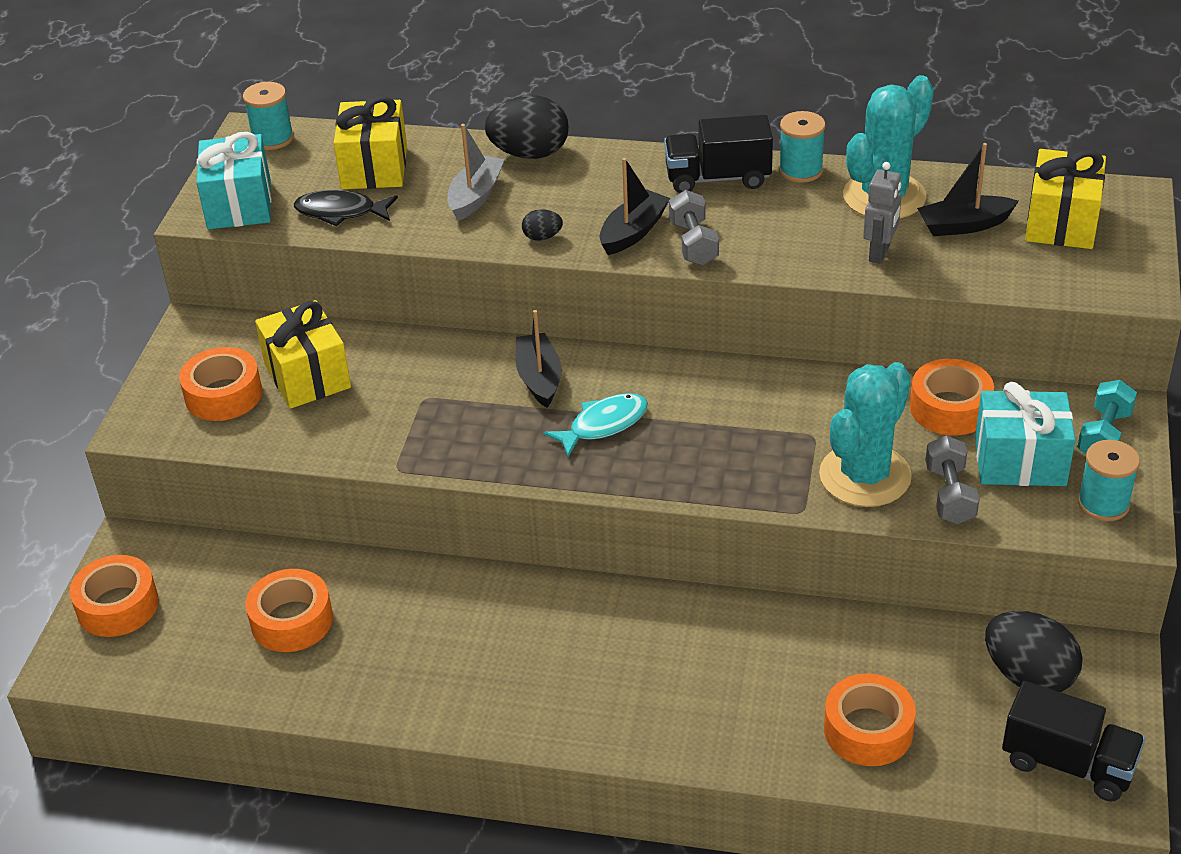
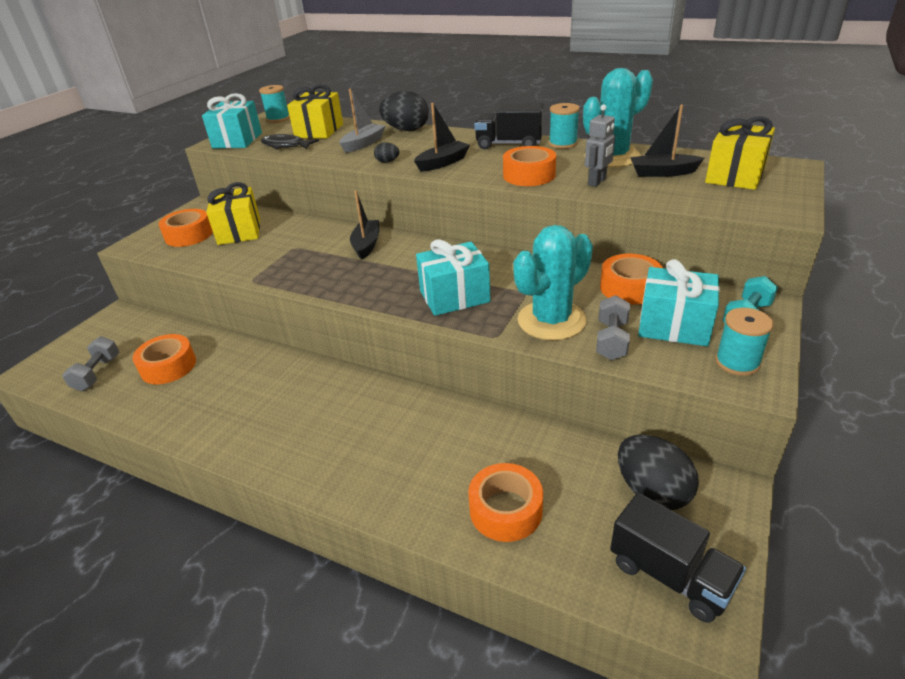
camera: 15 degrees right, 5 degrees down
(117, 606) = (84, 344): orange tape -> orange tape (529, 175)
(603, 425) = (390, 272): turquoise fish -> none
(693, 243) = (477, 170): grey dumbbell -> grey dumbbell (97, 373)
(718, 455) = (454, 296): none -> turquoise gift

